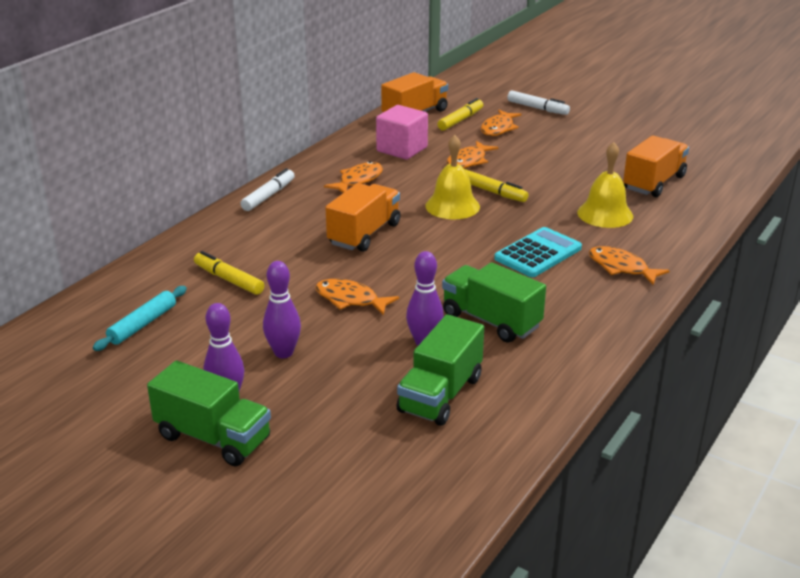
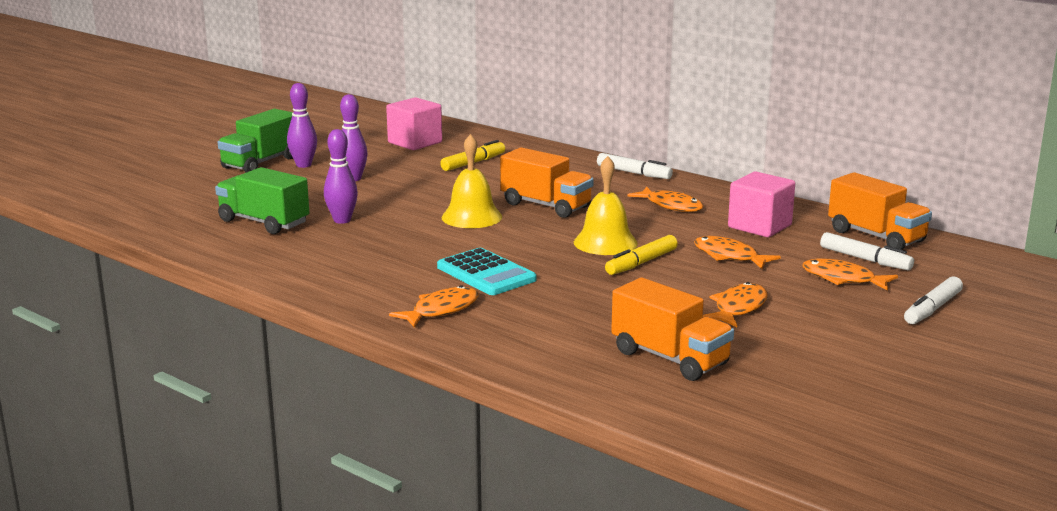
camera: 95 degrees right, 10 degrees down
(142, 324) = (415, 142): turquoise rolling pin -> pink cube
(350, 299) = (424, 198): orange fish -> orange fish (738, 308)
(460, 120) = (865, 259): yellow marker -> white marker
(491, 321) = (363, 245): green truck -> none
(605, 214) = (576, 316): yellow bell -> yellow bell (471, 217)

